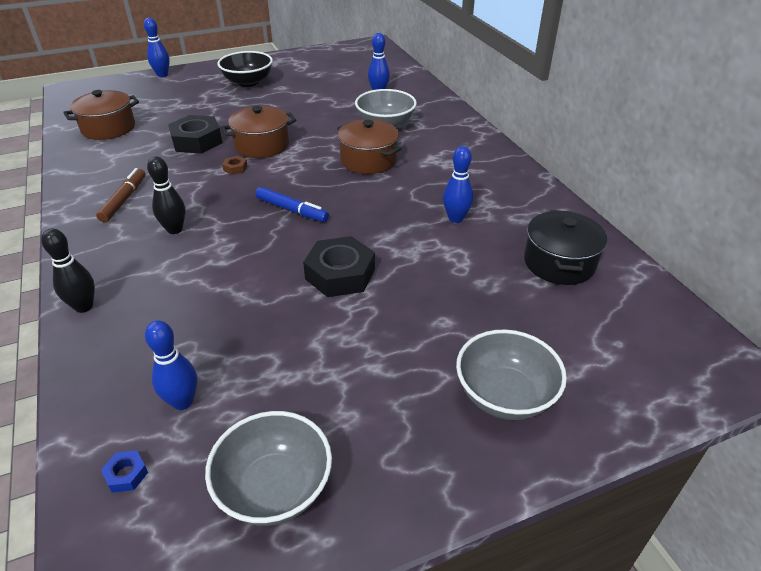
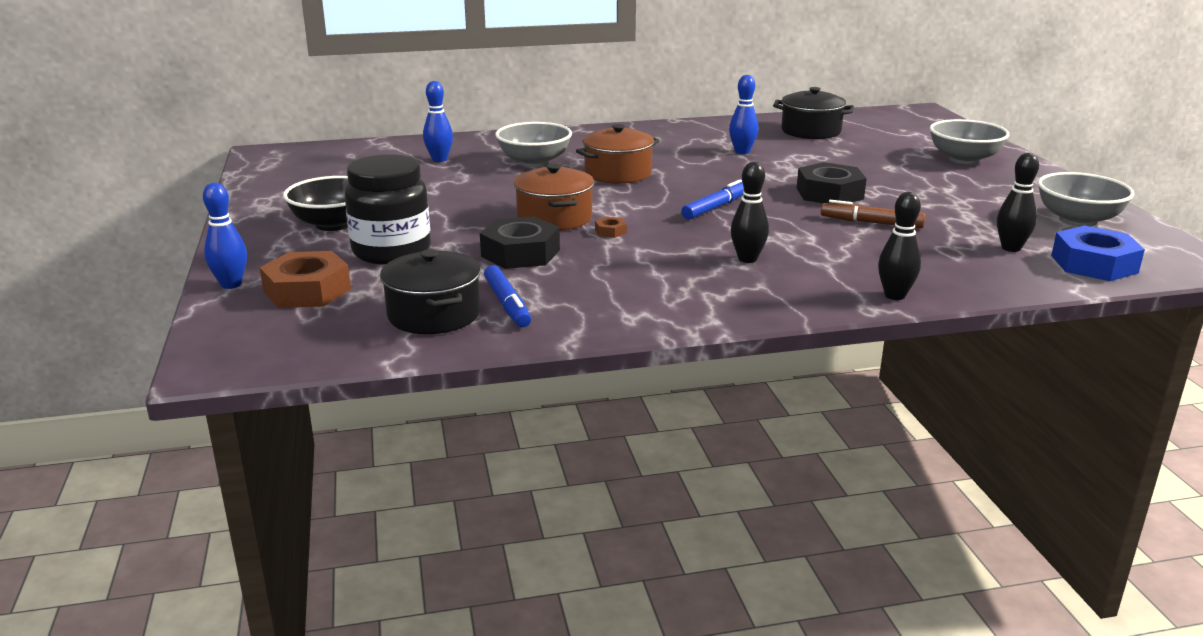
camera: 80 degrees left, 15 degrees down
(108, 128) = (434, 315): brown pot -> black pot
(116, 146) = (507, 304): none -> blue marker
(124, 200) = (672, 289): brown marker -> brown marker (871, 223)
(126, 474) = (1094, 264): blue nut -> blue nut, size x2.33
(150, 92) = (307, 291): none -> brown nut
(182, 401) = (1011, 248): blue bowling pin -> black bowling pin
(203, 104) = (391, 252): none -> black jar

